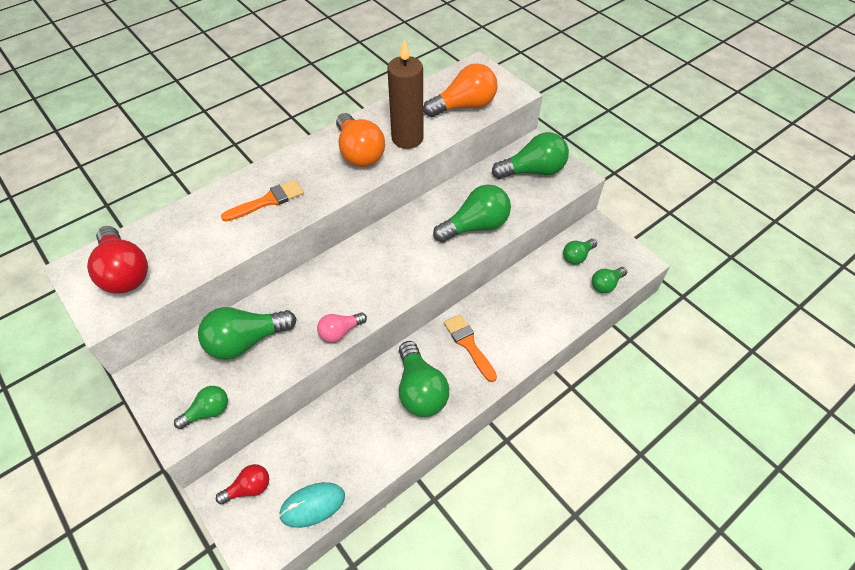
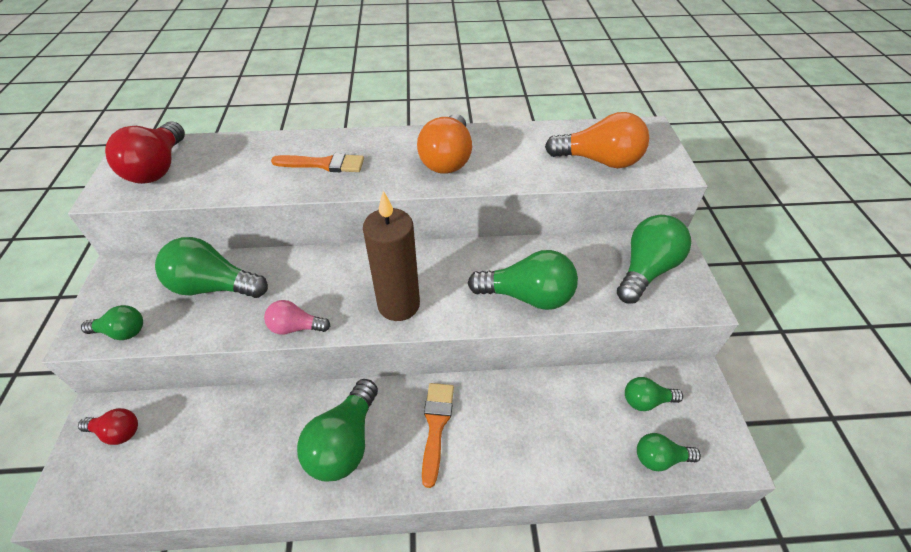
camera: 35 degrees right, 5 degrees down
(312, 505) = (144, 492): turquoise mouse -> none
(407, 138) = (508, 166): brown candle -> brown candle (398, 305)
(533, 171) = (646, 270): green light bulb -> green light bulb turned 75 degrees counterclockwise

